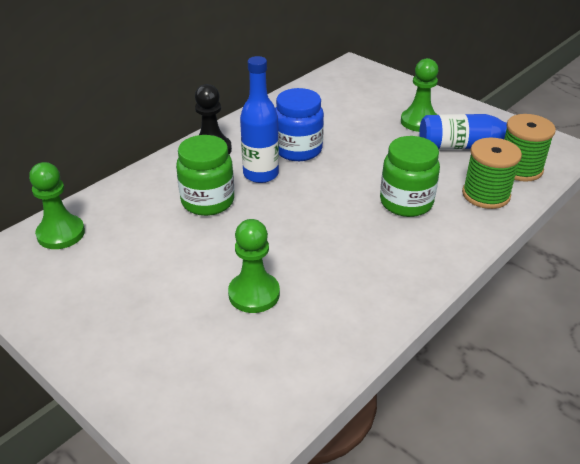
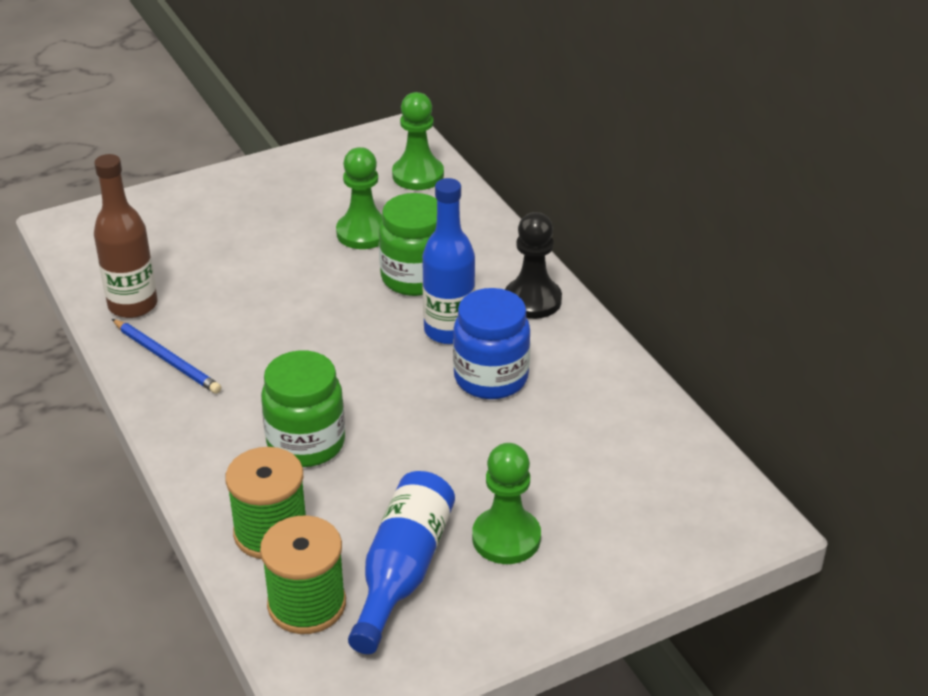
camera: 110 degrees right, 0 degrees up
(254, 294) = (234, 281): green pawn -> green pawn (363, 233)
(318, 347) = (133, 305): none -> brown bottle
(372, 297) = (167, 359): none -> blue pencil

